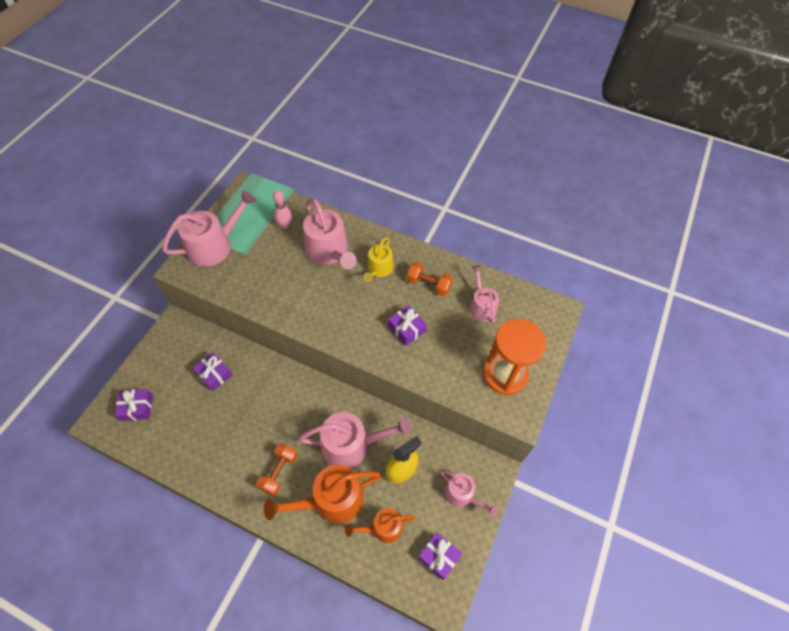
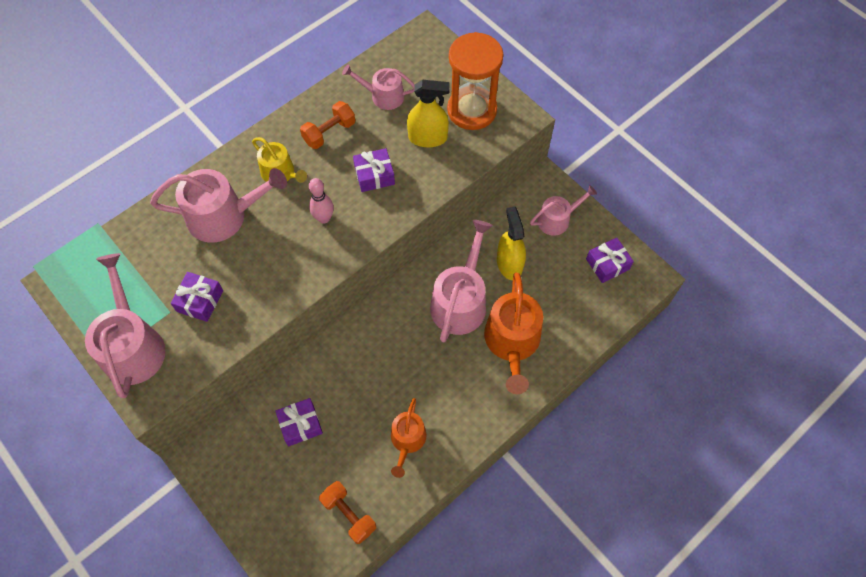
camera: 65 degrees left, 5 degrees up
(137, 408) = (300, 532): purple gift -> purple gift (200, 301)
(279, 472) = (459, 386): orange dumbbell -> orange dumbbell (349, 514)
(285, 226) = (153, 252): pink bowling pin -> pink bowling pin (324, 218)
(383, 528) = (560, 303): orange watering can -> orange watering can (407, 440)
(460, 352) = (427, 138): none -> yellow spray bottle

